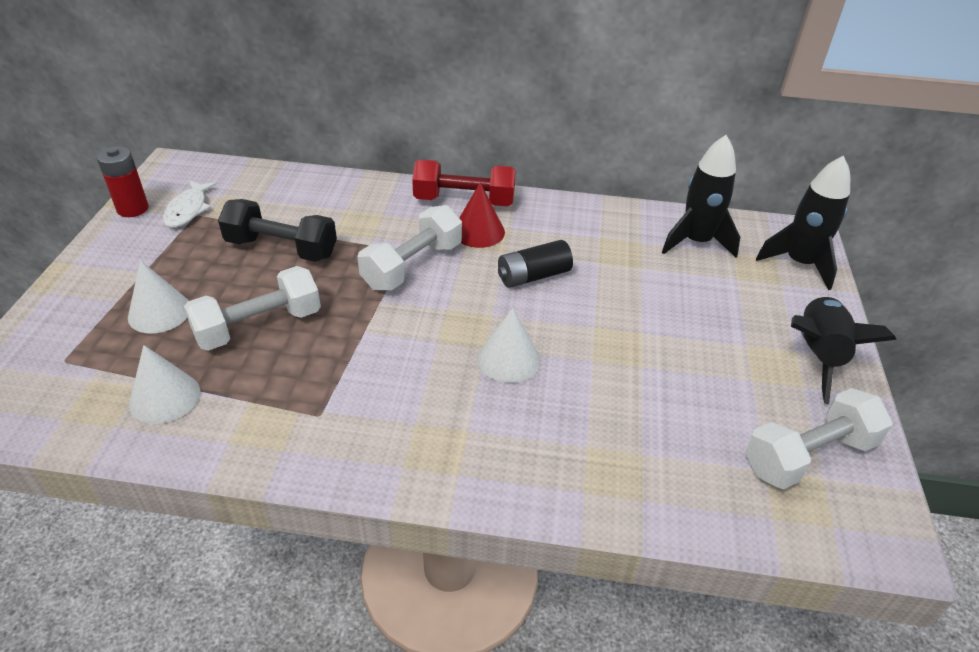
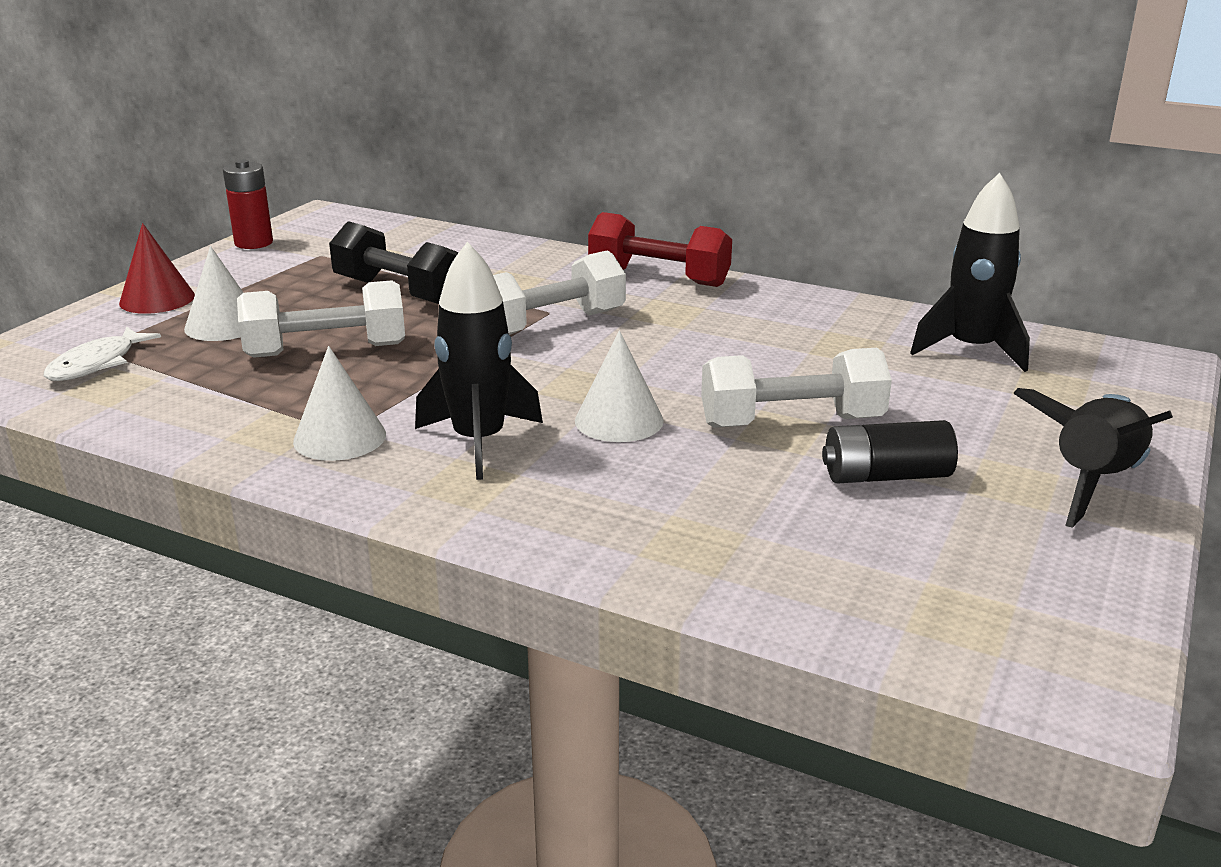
camera: 20 degrees right, 15 degrees down
(165, 397) = (180, 391): white cone -> white cone (340, 437)
(188, 210) = (314, 250): white fish -> white fish (97, 364)
(478, 231) = (659, 305): red cone -> red cone (157, 299)
(533, 276) = (706, 352): black battery -> black battery (886, 476)
(799, 263) = (1126, 389): black rocket -> black rocket (479, 442)
(808, 455) = (1007, 578): white dumbbell -> white dumbbell (791, 422)

